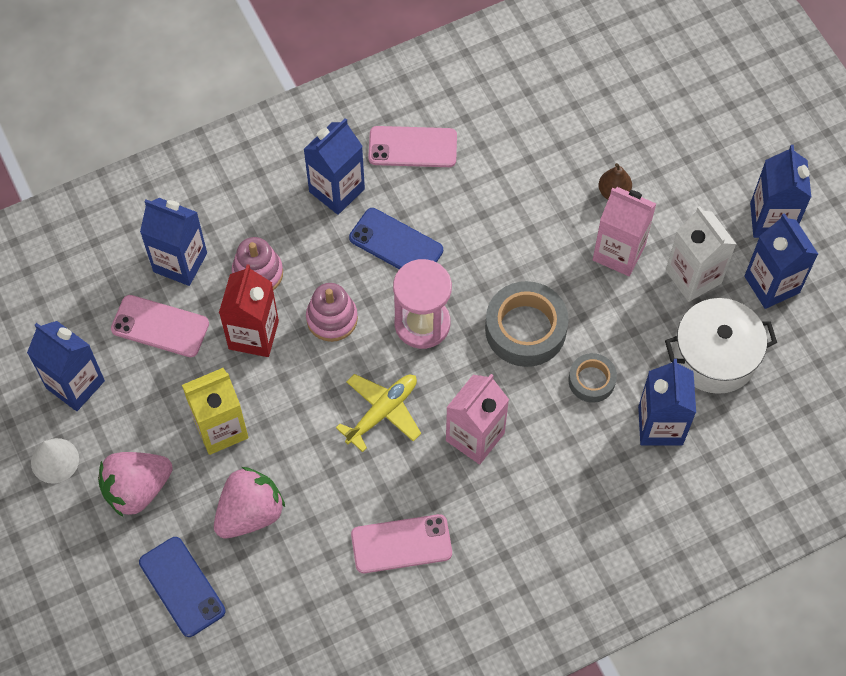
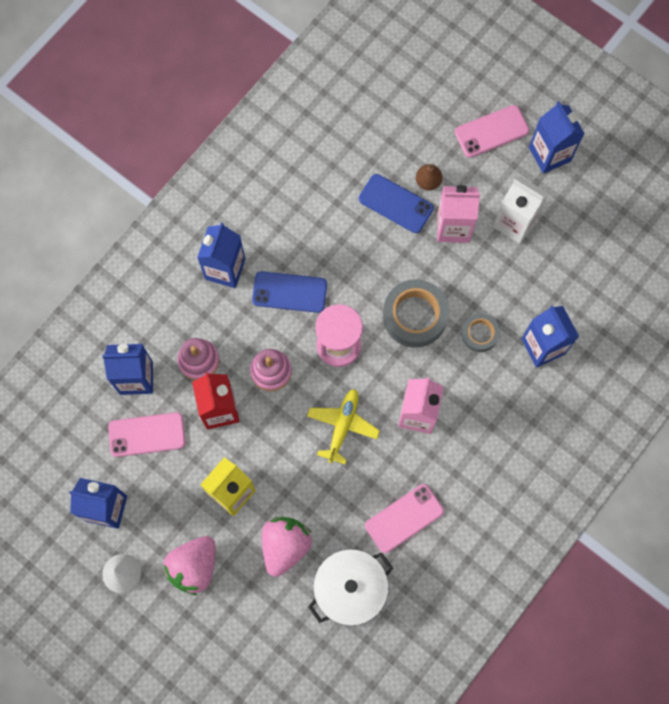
camera: 25 degrees left, 10 degrees up
(182, 587) = (263, 623): blue phone -> blue phone (396, 204)
(412, 147) = (264, 210): pink phone -> pink phone (491, 131)
(715, 356) = (557, 277): white pot -> white pot (350, 589)
(771, 284) = (572, 204): blue carton -> none

